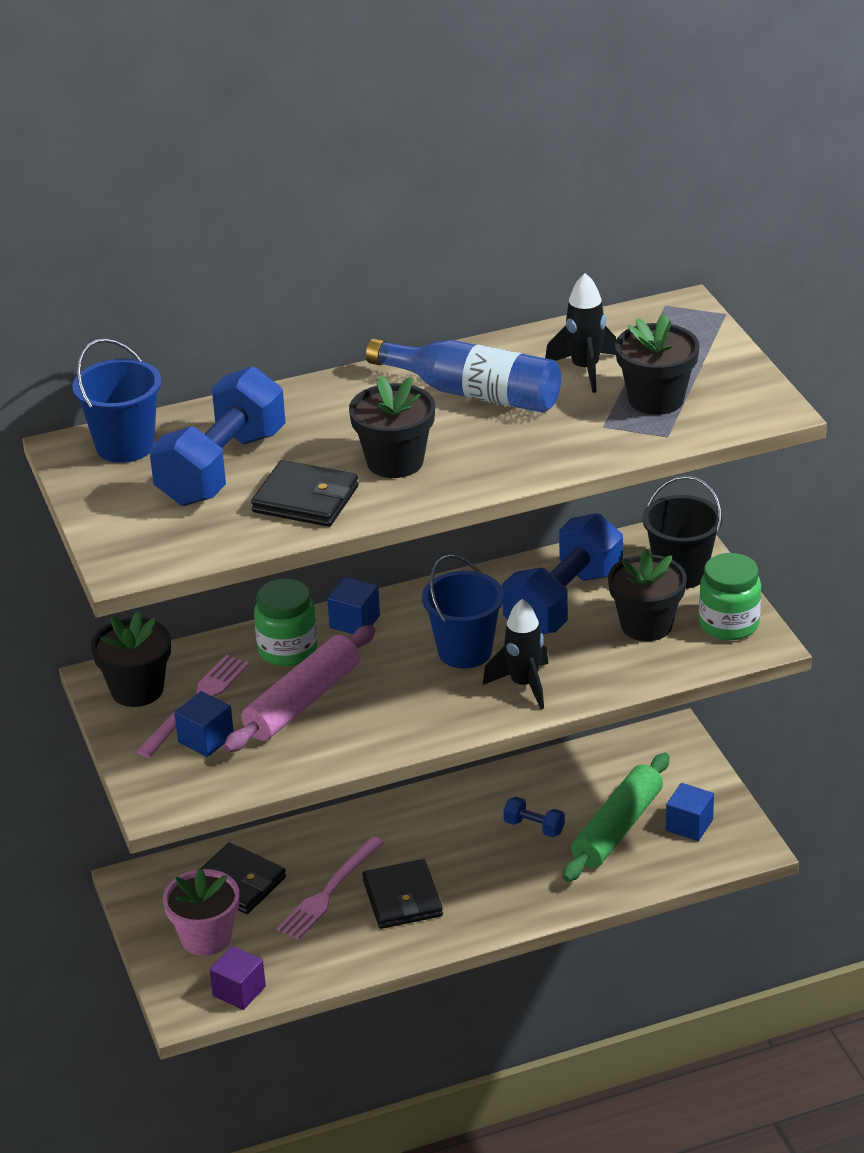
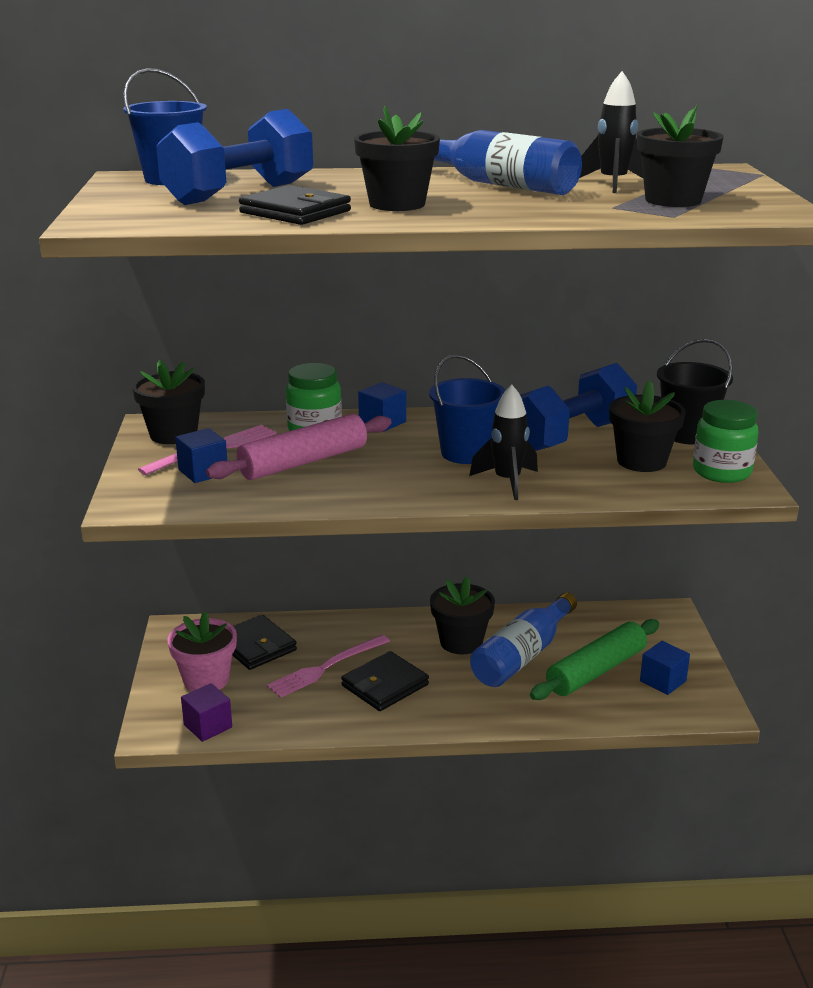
camera: 15 degrees right, 10 degrees down
(402, 898) = (385, 685): black wallet -> black wallet turned 45 degrees clockwise
(461, 825) = (461, 642): none -> black flower pot
(534, 827) = (522, 655): blue dumbbell -> blue bottle

